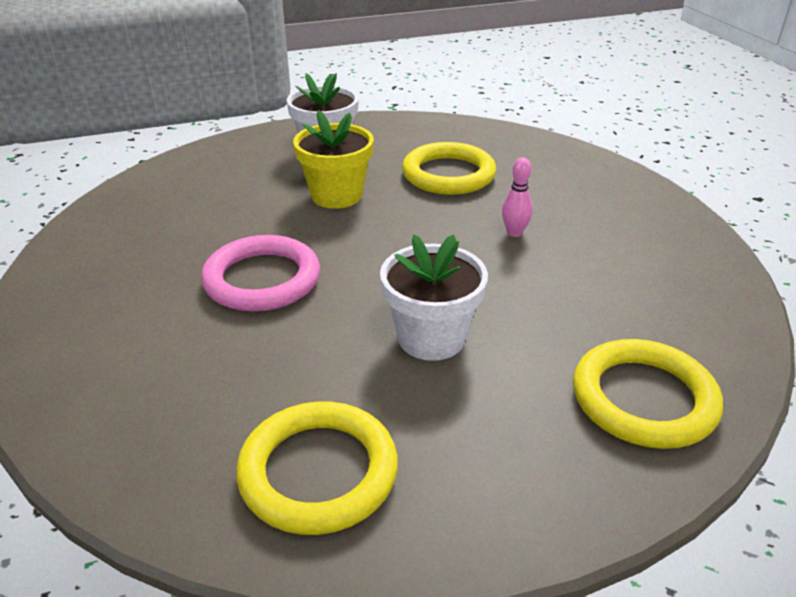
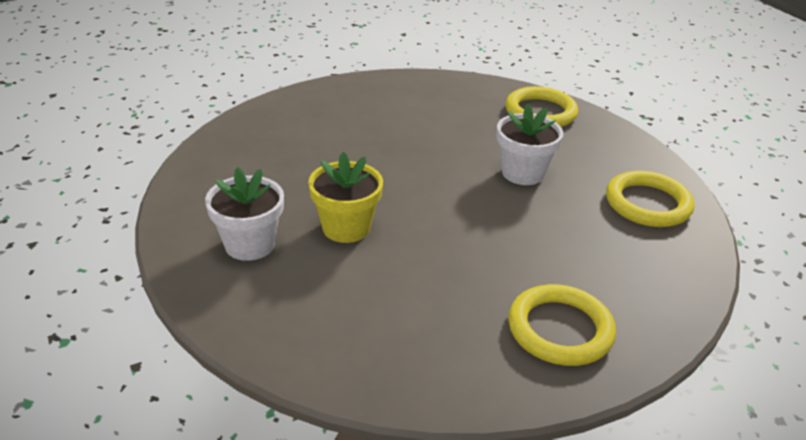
camera: 100 degrees left, 0 degrees up
(262, 279) = (488, 251): pink ring -> none
(448, 174) = (299, 170): yellow ring -> yellow ring (560, 329)
(514, 233) = (390, 142): pink bowling pin -> none

